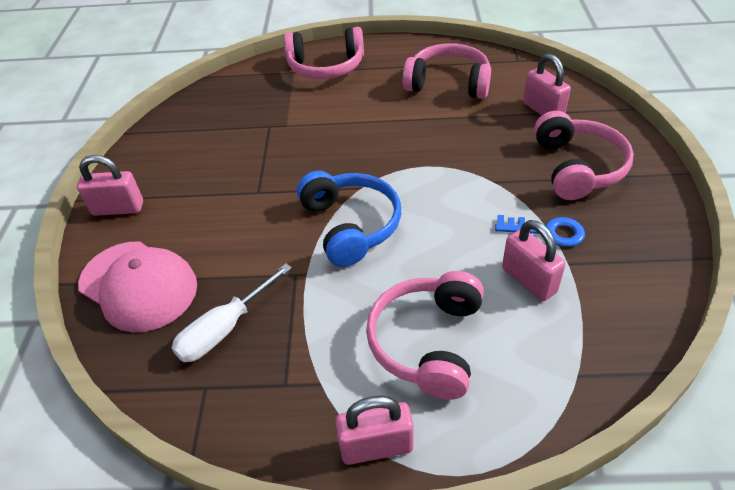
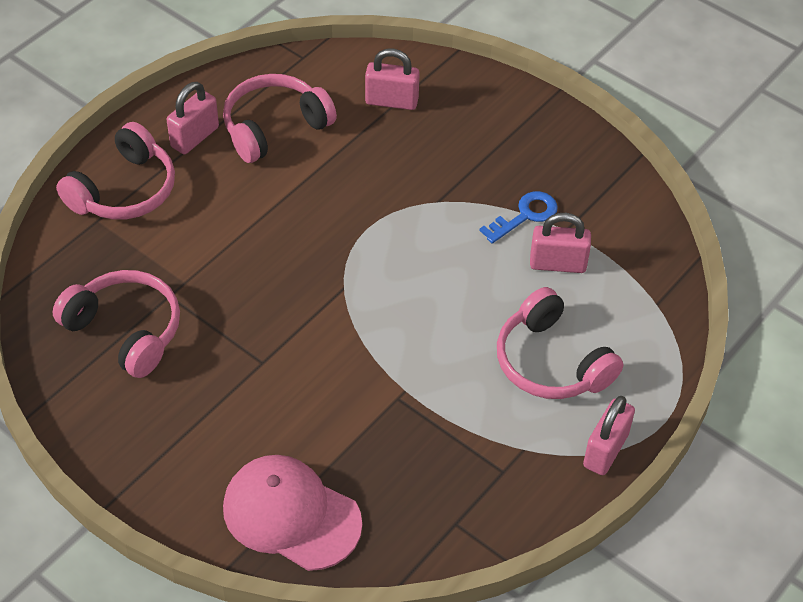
camera: 55 degrees left, 5 degrees up
(118, 208) = (158, 481): pink padlock -> pink padlock (194, 137)
(138, 286) = (291, 515): pink cap -> pink cap turned 135 degrees counterclockwise
(225, 328) = (409, 478): white screwdriver -> none
(351, 225) = (383, 326): blue headphones -> none
(578, 167) = (482, 141): pink headphones -> pink headphones (126, 330)

